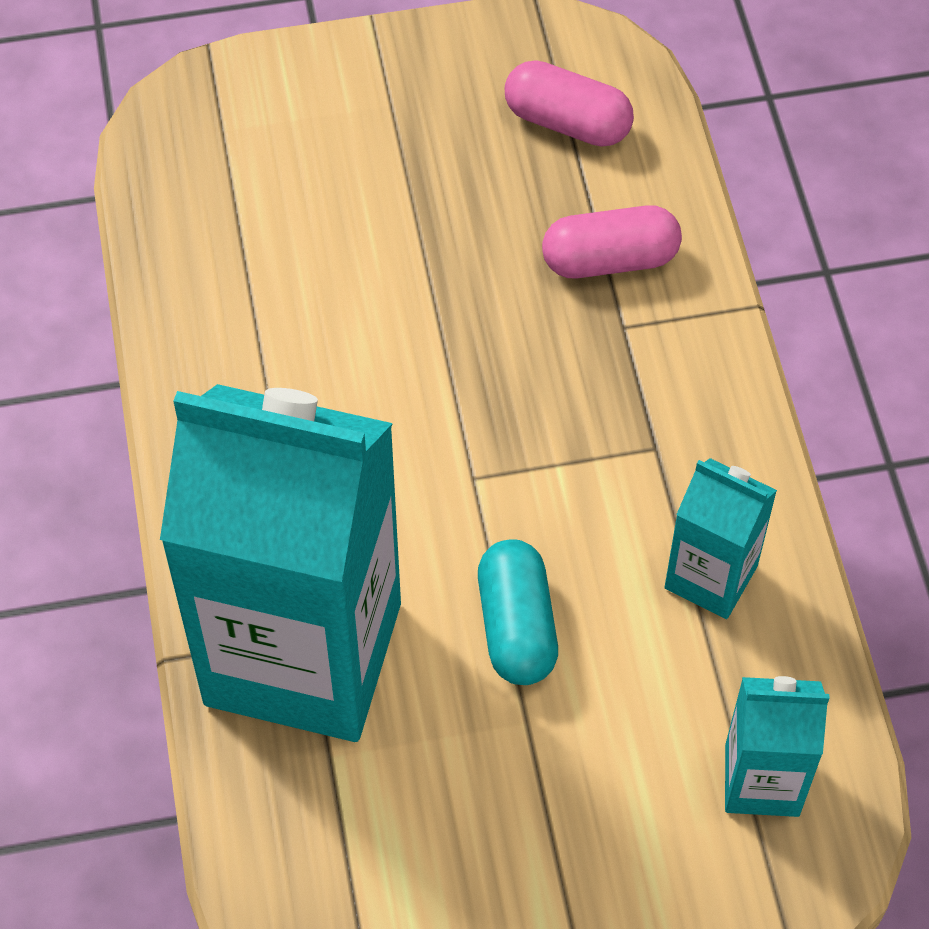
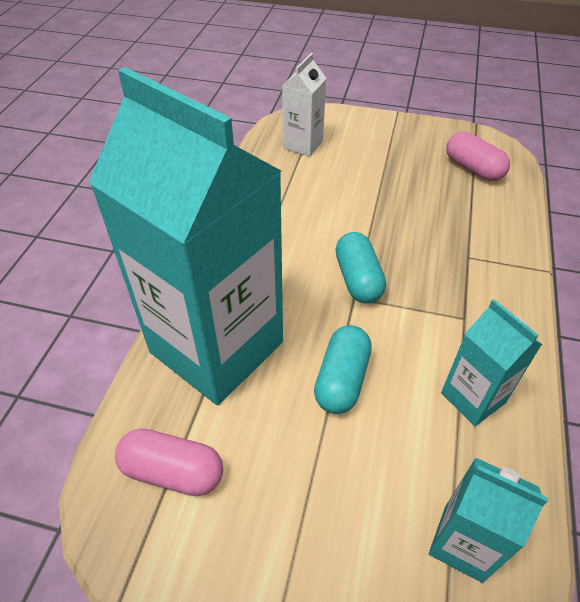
camera: 25 degrees right, 10 degrees down
(227, 176) = (303, 145): none -> white carton
(464, 442) = (358, 279): none -> turquoise capsule
(610, 259) = (472, 226): pink capsule -> pink capsule (173, 471)

